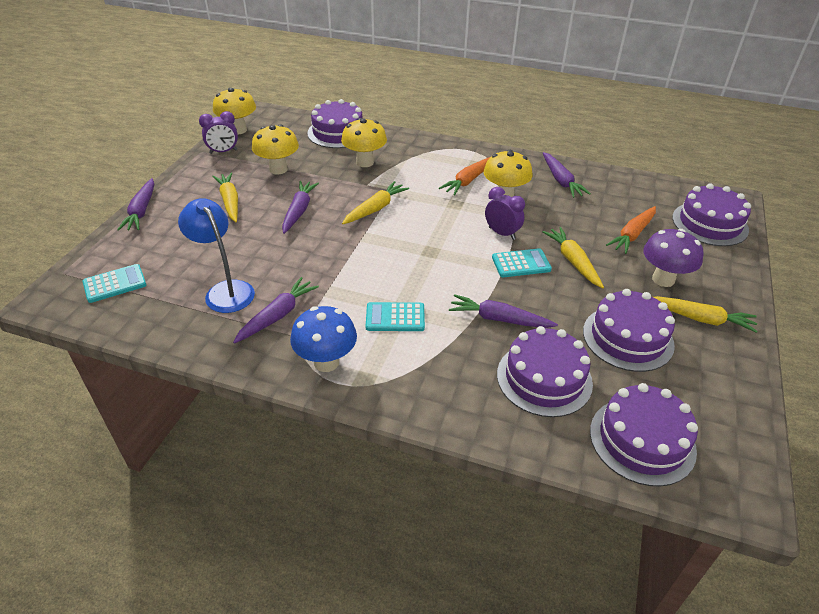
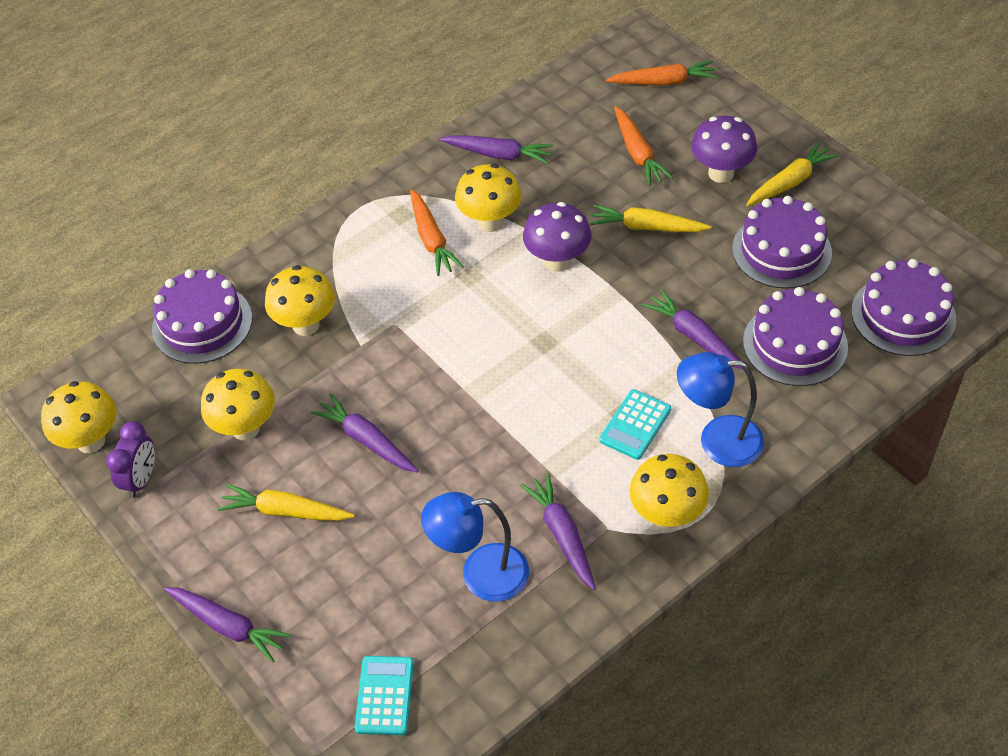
camera: 55 degrees left, 10 degrees up
(326, 362) = (666, 515): blue mushroom -> yellow mushroom
(375, 209) = (421, 358): yellow carrot -> none
(414, 366) = (717, 440): none -> blue lamp
(499, 319) = (694, 336): purple carrot -> purple carrot turned 90 degrees clockwise
(502, 233) = (557, 261): purple clock -> purple mushroom
(521, 264) = (621, 272): turquoise calculator -> none
(709, 223) = (663, 82): purple cake -> orange carrot

